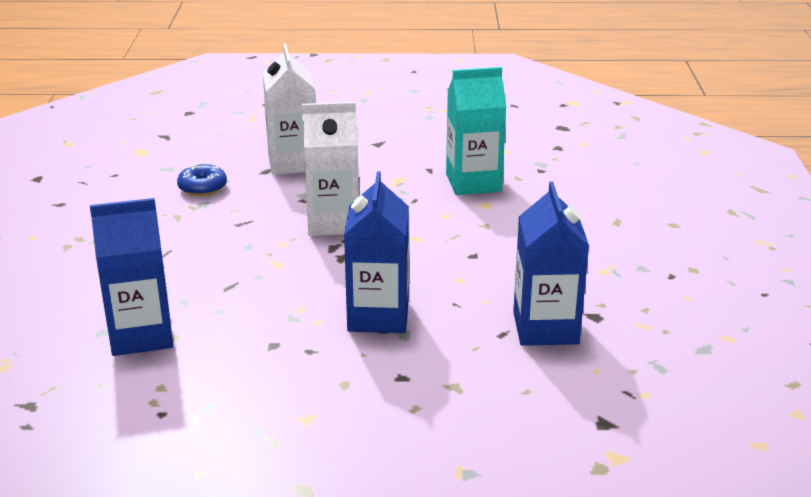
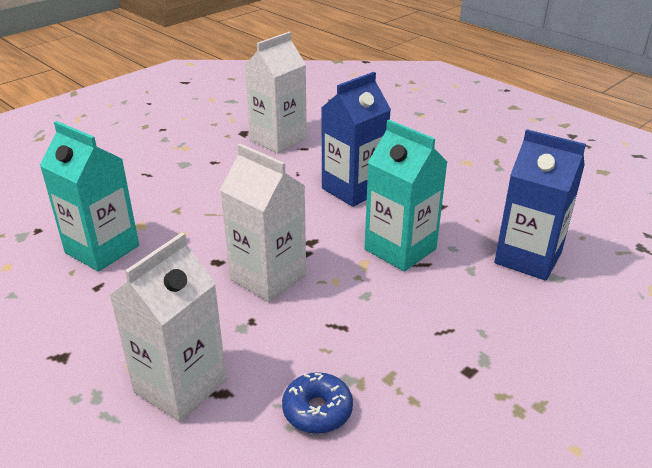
camera: 135 degrees left, 5 degrees up
(262, 287) = (400, 249): none -> turquoise carton
(545, 328) = (278, 139): blue carton -> white carton

